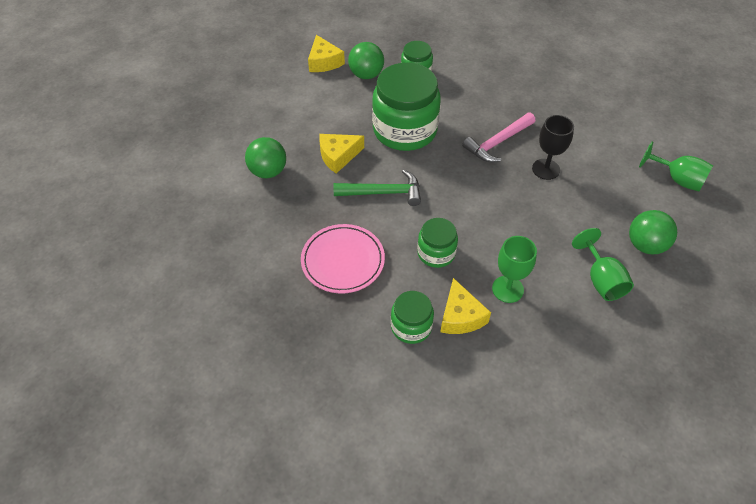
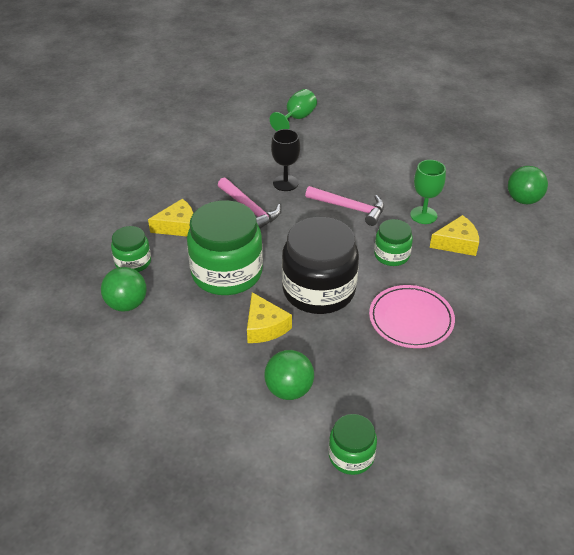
camera: 90 degrees left, 10 degrees down
(324, 62) = (91, 345): yellow cheese -> yellow cheese (178, 226)
(383, 192) = (318, 290): green hammer -> black jar
(411, 326) = (474, 273): green jar -> green jar (351, 456)
(511, 221) = (349, 208): none -> pink hammer
(601, 279) = (404, 167): green goblet -> none
(645, 245) = (367, 142): green ball -> green ball (523, 200)

